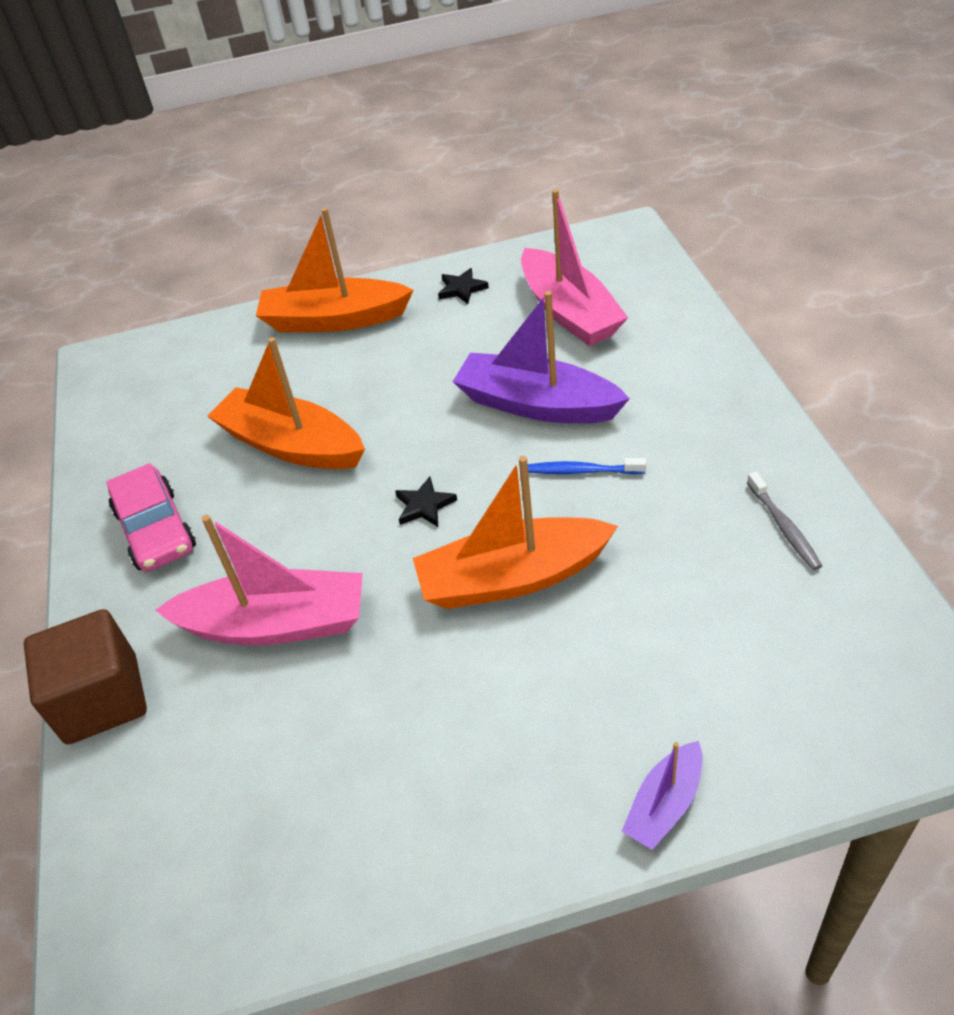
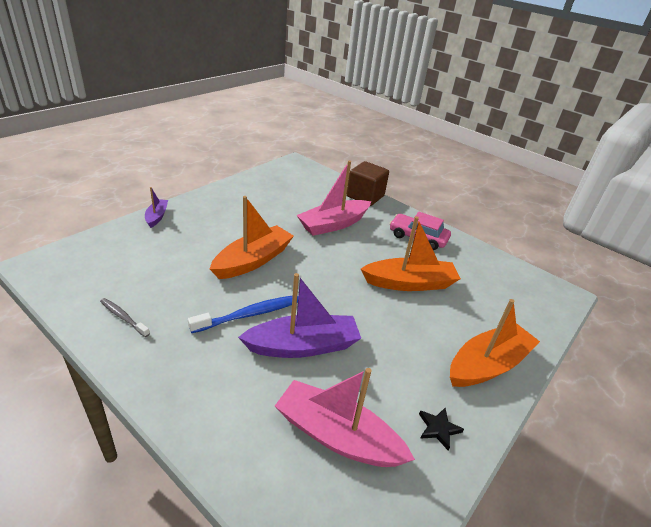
camera: 135 degrees right, 10 degrees down
(424, 505) = (317, 276): black star -> none
(583, 471) = (249, 314): blue toothbrush -> blue toothbrush, size x1.63

